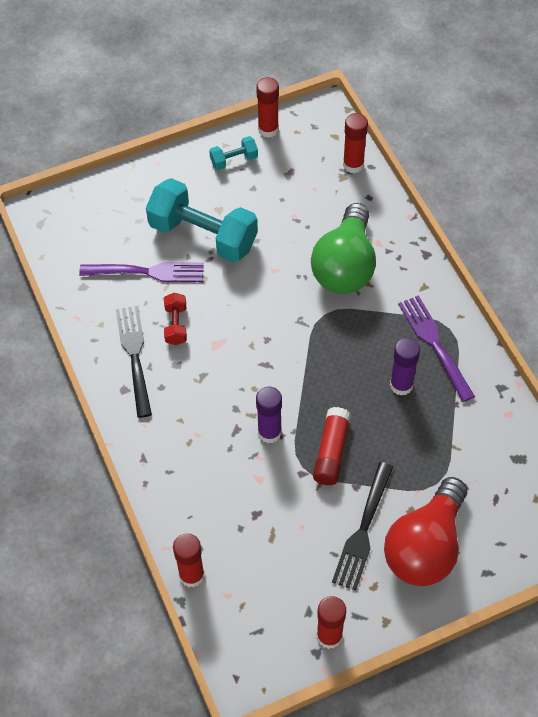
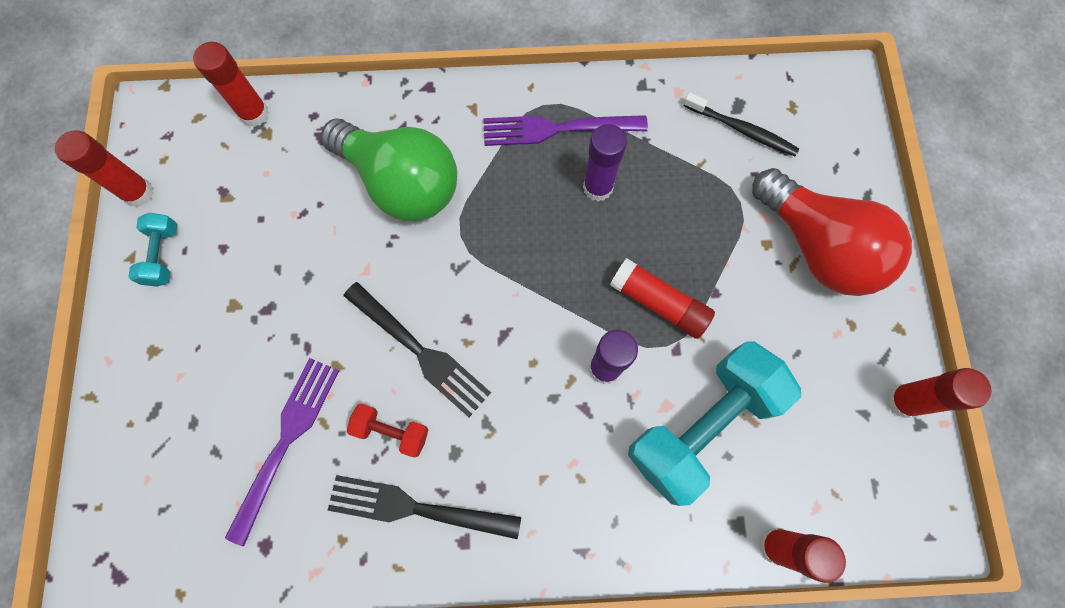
camera: 70 degrees left, 15 degrees up
(203, 235) = (264, 341): turquoise dumbbell -> turquoise dumbbell (702, 425)
(363, 529) = (775, 307): black fork -> black fork (419, 351)
(498, 466) = (741, 129): none -> black toothbrush

